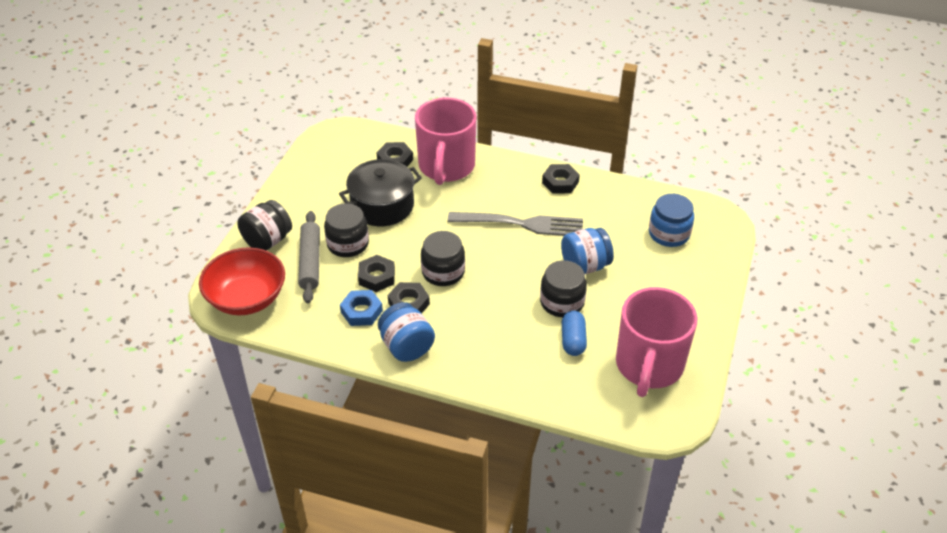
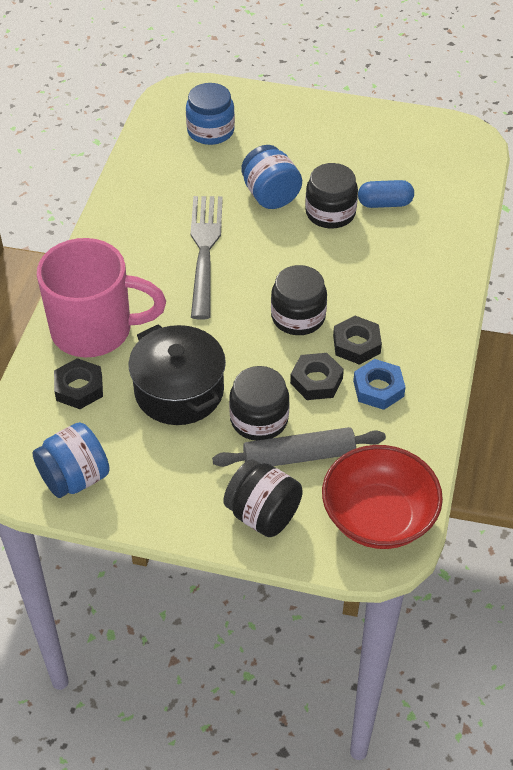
camera: 95 degrees left, 5 degrees up
(406, 346) = (425, 339): blue jar -> blue jar (75, 478)
(560, 182) = (124, 218): black nut -> none
(648, 366) = (407, 150): pink mug -> none

